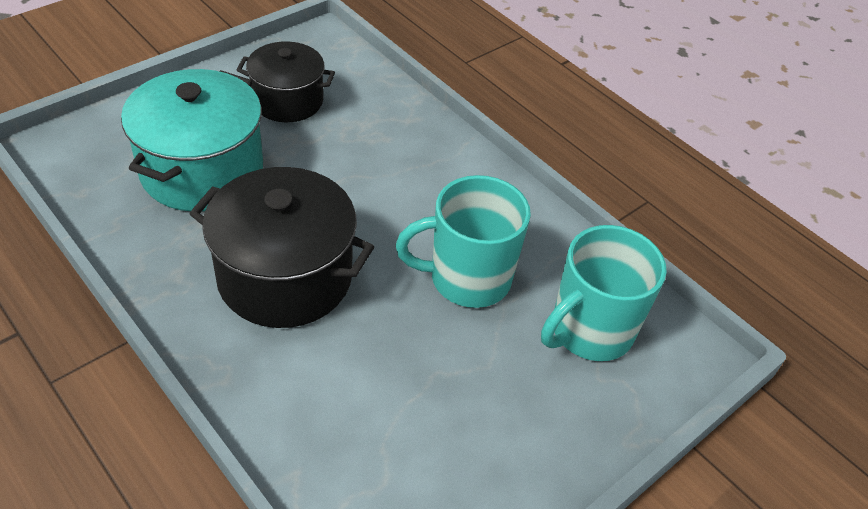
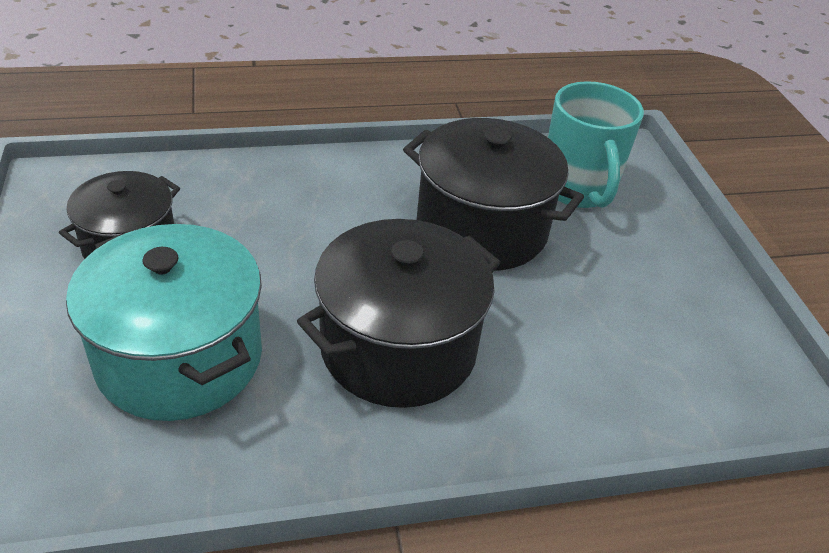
camera: 60 degrees left, 5 degrees down
(468, 279) = (481, 228): turquoise mug -> black pot

